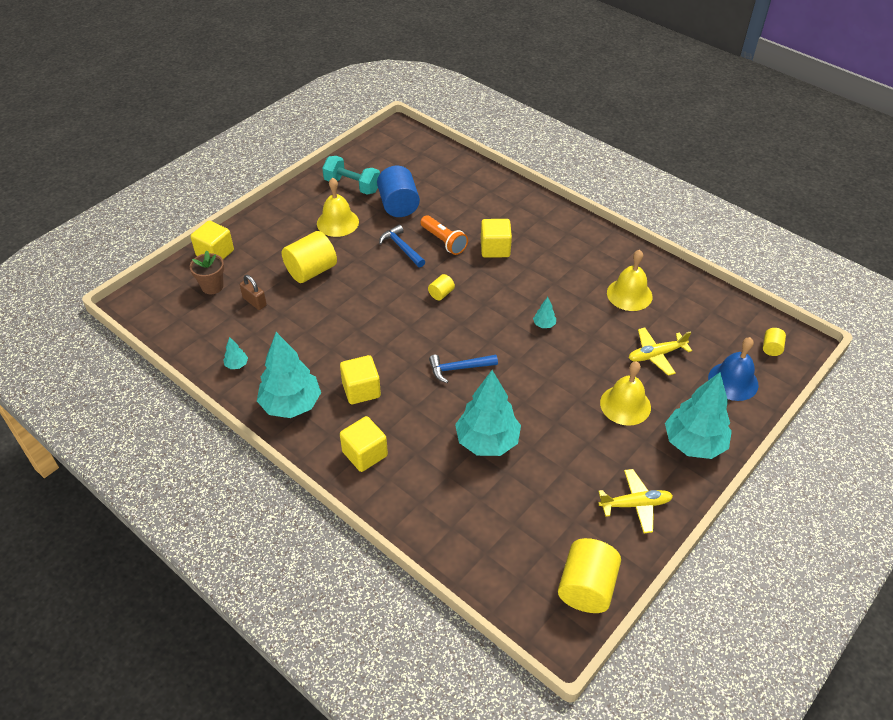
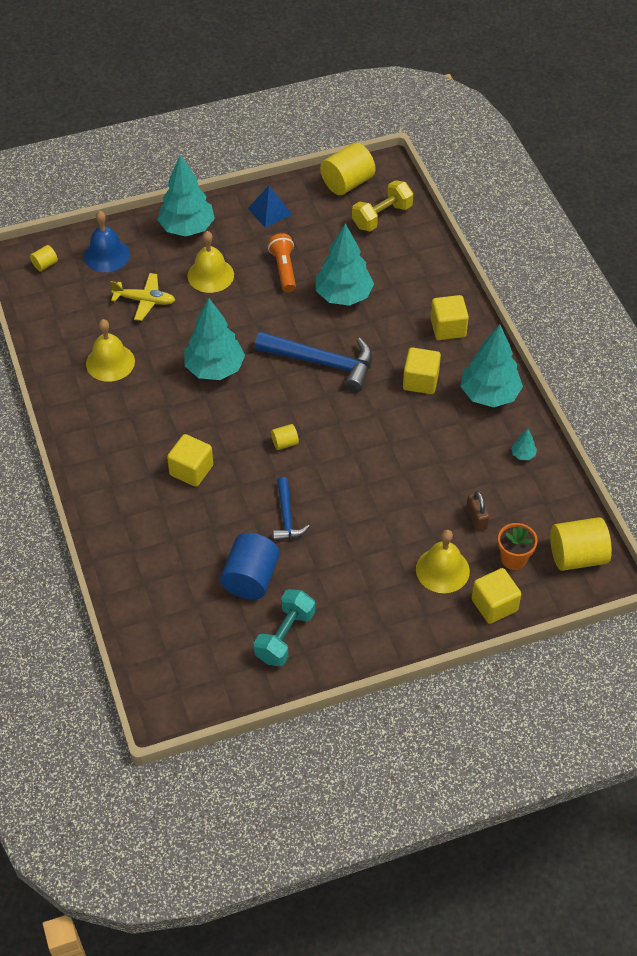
camera: 150 degrees left, 5 degrees up
(212, 286) = (513, 559): brown flower pot -> orange flower pot
(311, 271) = (399, 531): yellow cylinder -> yellow cylinder (577, 556)
(337, 222) = (335, 585): yellow bell -> yellow bell (442, 570)
(352, 185) = (285, 636): turquoise dumbbell -> turquoise dumbbell turned 60 degrees clockwise
(444, 241) = (237, 504): orange flashlight -> orange flashlight (284, 269)
(458, 368) = (323, 363): blue hammer -> blue hammer, size x1.78
(515, 558) = (382, 216): none -> yellow dumbbell
(544, 324) = (214, 369): turquoise tree -> turquoise tree, size x2.48
(635, 504) = (269, 211): yellow plane -> blue pyramid

